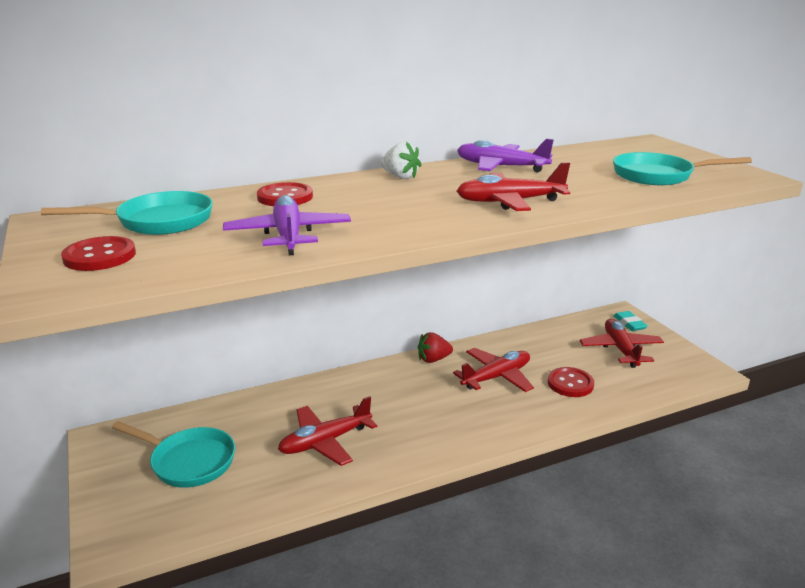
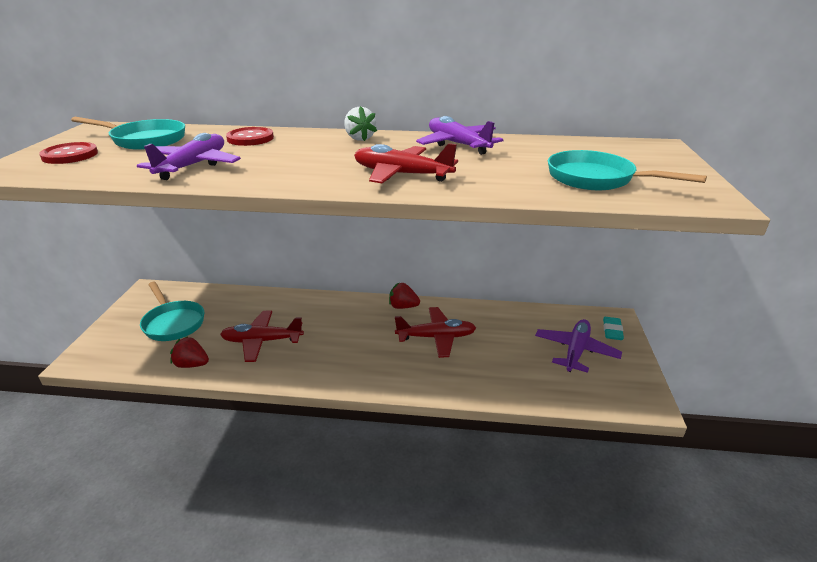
camera: 30 degrees right, 5 degrees up
(272, 494) = (192, 364): none -> red strawberry
(570, 384) = (493, 365): red button -> none
(620, 349) = (575, 351): red plane -> purple plane

